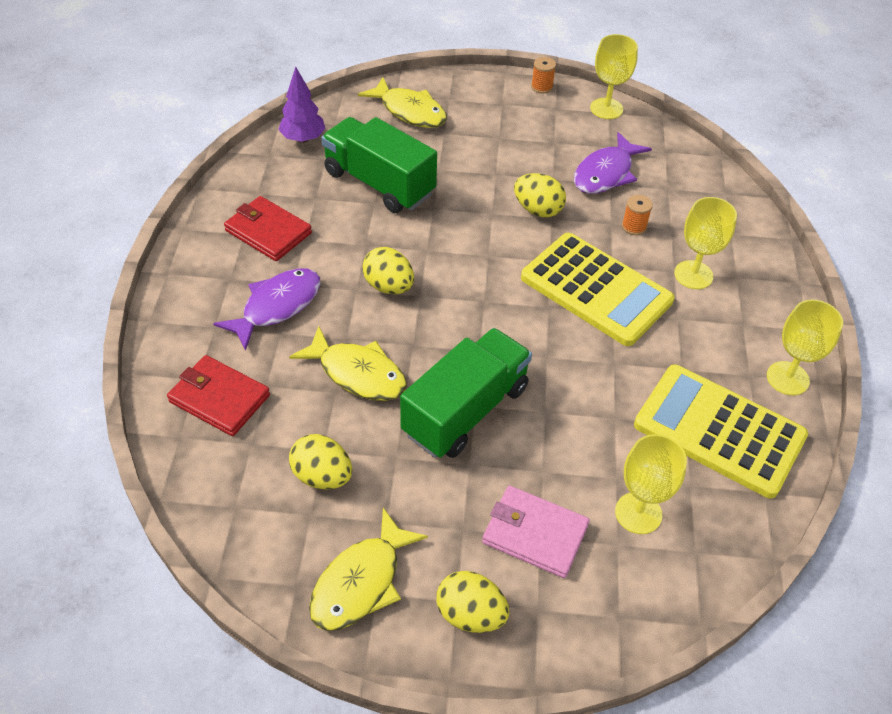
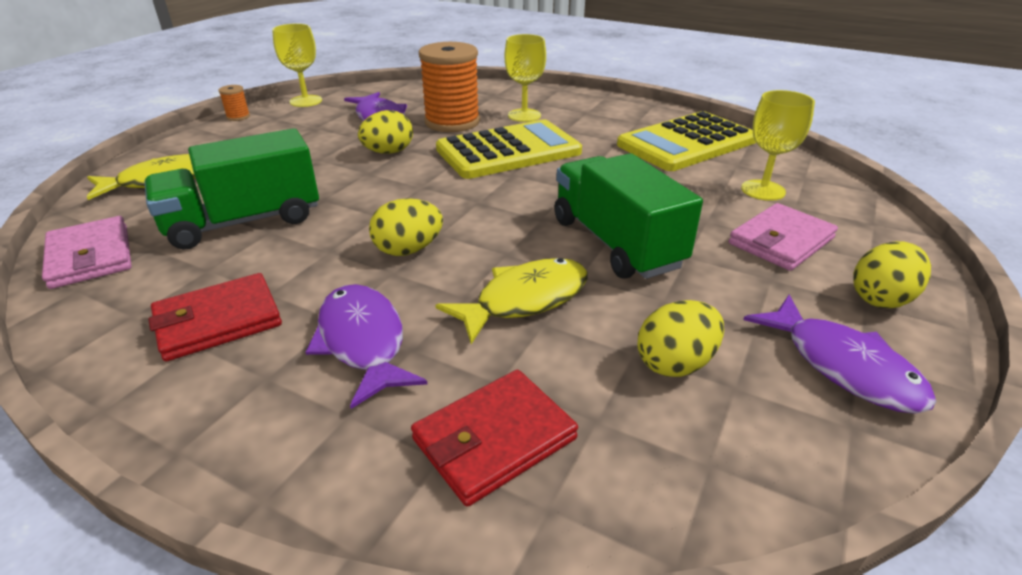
camera: 65 degrees left, 15 degrees down
(303, 139) = (90, 256): purple tree -> pink wallet
(361, 582) = (843, 366): yellow fish -> purple fish
(634, 226) = (452, 122): orange spool -> orange spool, size x2.41
(787, 378) = (646, 112): yellow goblet -> none

